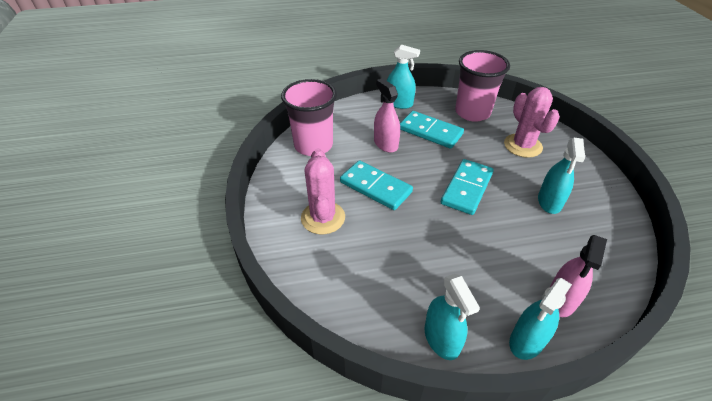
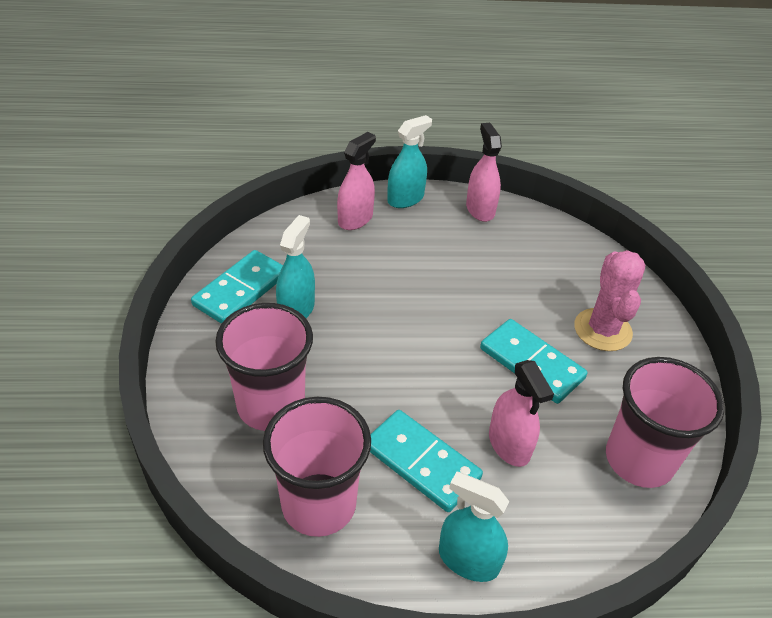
camera: 175 degrees left, 0 degrees up
(441, 339) = (480, 209): turquoise spray bottle -> pink spray bottle
(467, 188) = (399, 343): turquoise domino -> turquoise domino (240, 290)
(522, 146) = (271, 406): pink cactus -> pink cup

